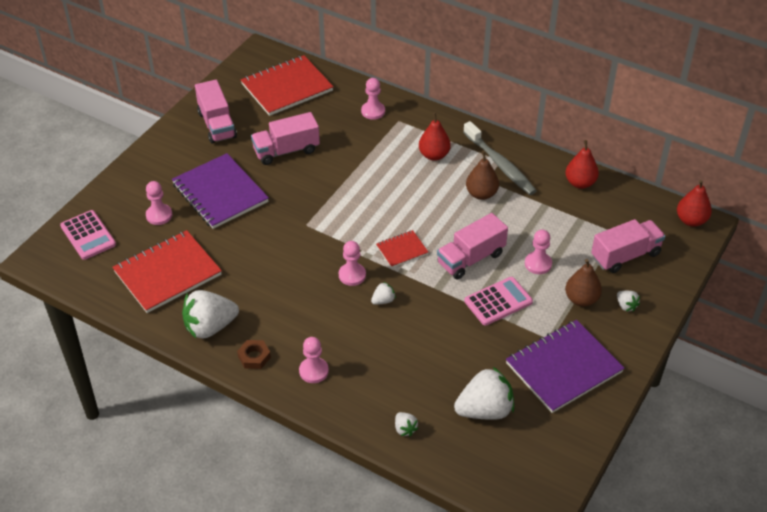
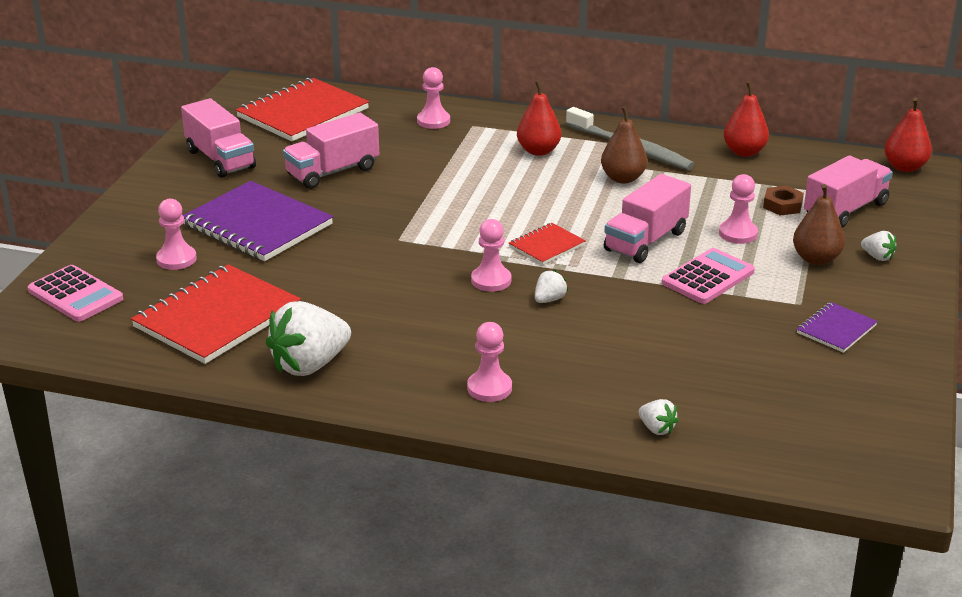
camera: 15 degrees left, 15 degrees down
(254, 357) = (392, 387): brown nut -> brown nut (782, 205)
(485, 410) = (757, 390): white strawberry -> none
(564, 368) = (836, 329): purple notebook -> purple notebook, size x0.50

